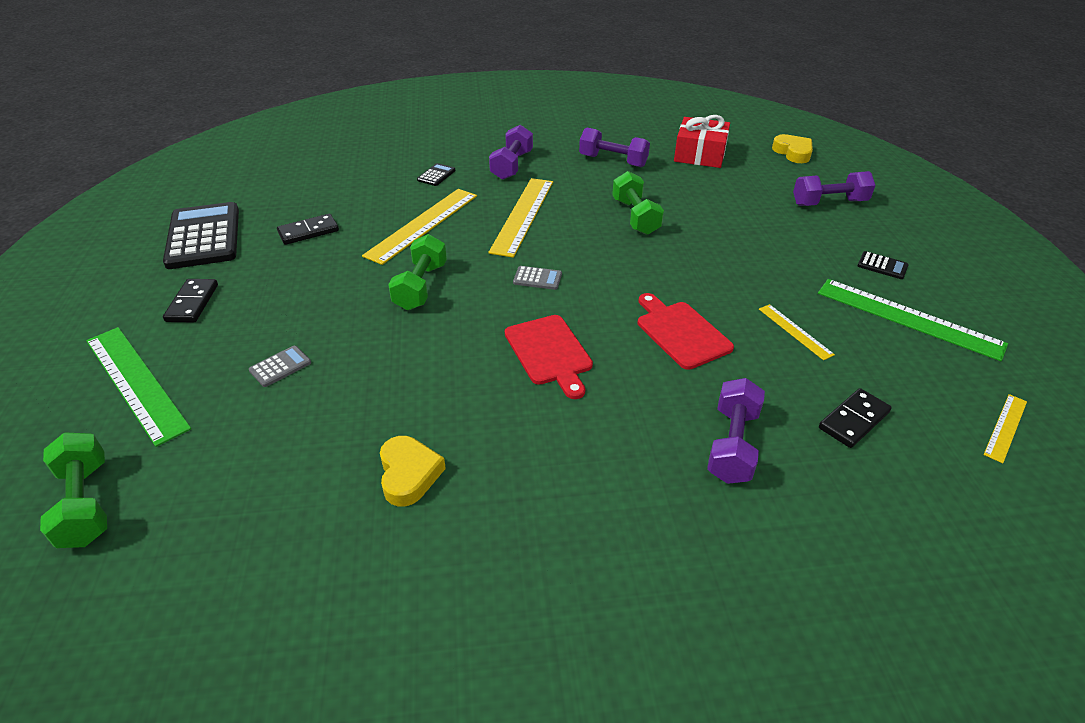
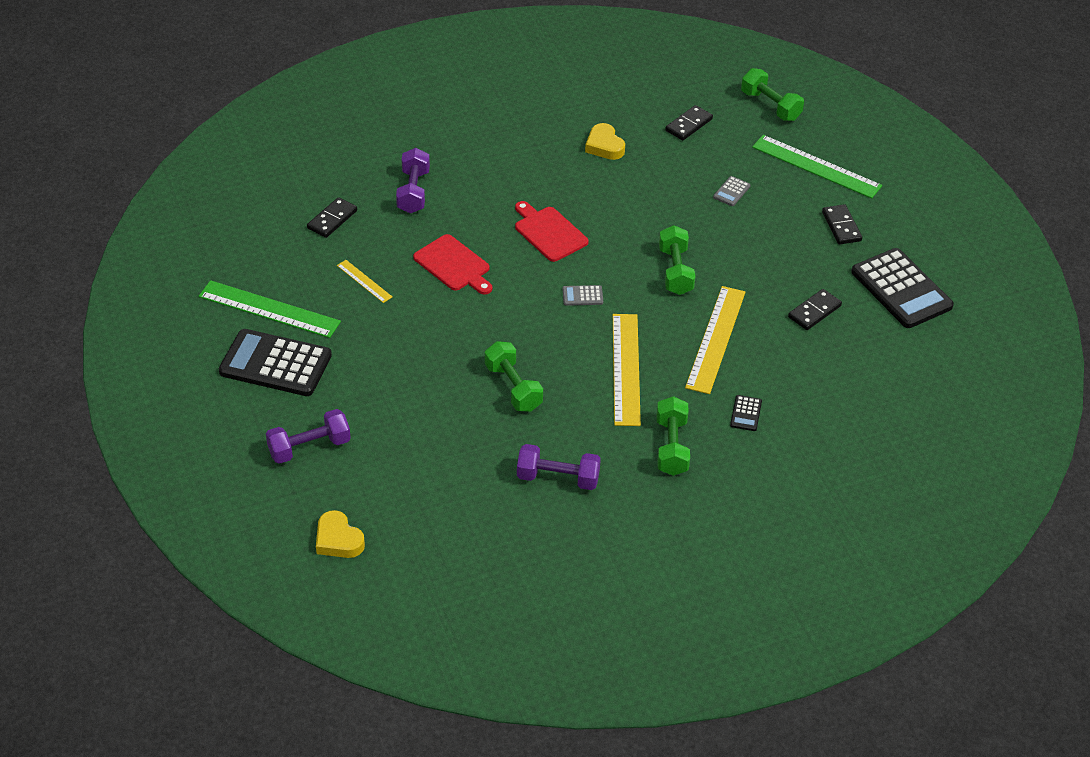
camera: 165 degrees right, 5 degrees up
(249, 490) = (688, 125): none -> black domino
(512, 165) = (671, 447): purple dumbbell -> green dumbbell
(700, 154) = (455, 512): red gift -> none
(882, 266) = (275, 364): black calculator -> black calculator, size x2.40
(1005, 427) = (230, 231): yellow ruler -> none

